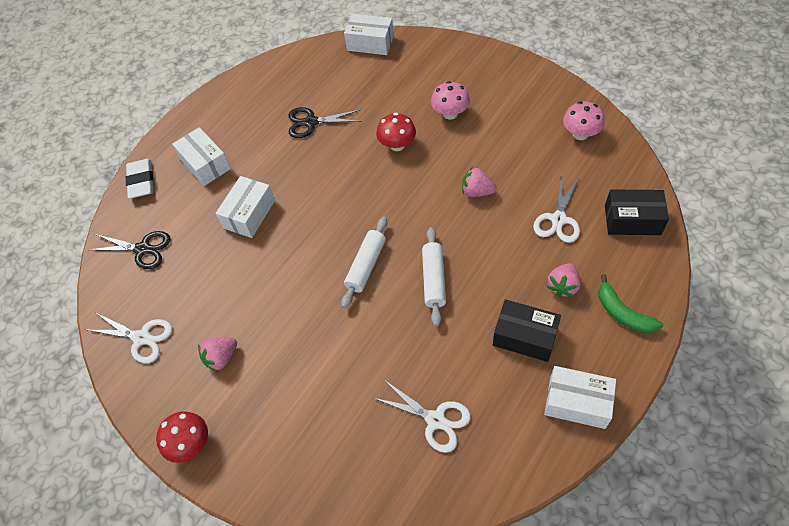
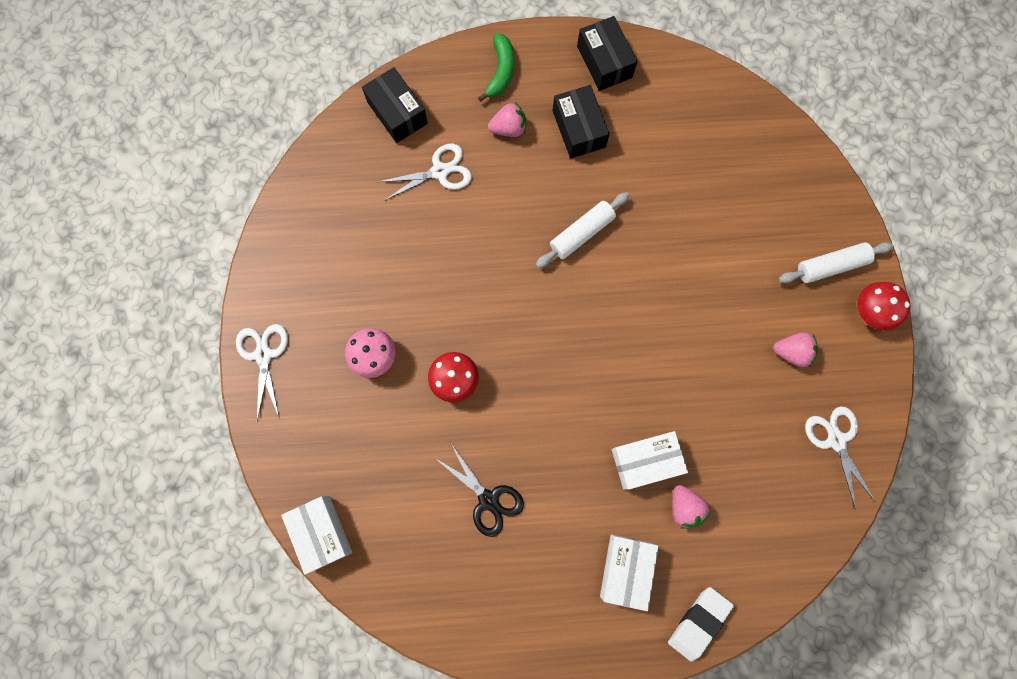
camera: 135 degrees left, 20 degrees up
(143, 249) = (764, 533): black scissors -> none
(366, 266) = (613, 301): white rolling pin -> white rolling pin (831, 266)
(435, 420) = (698, 147): white scissors -> white scissors (263, 355)
(477, 192) = (459, 261): pink strawberry -> pink strawberry (684, 507)
(577, 402) = (604, 62): white box -> black box
(580, 134) = (318, 212): pink mushroom -> none

